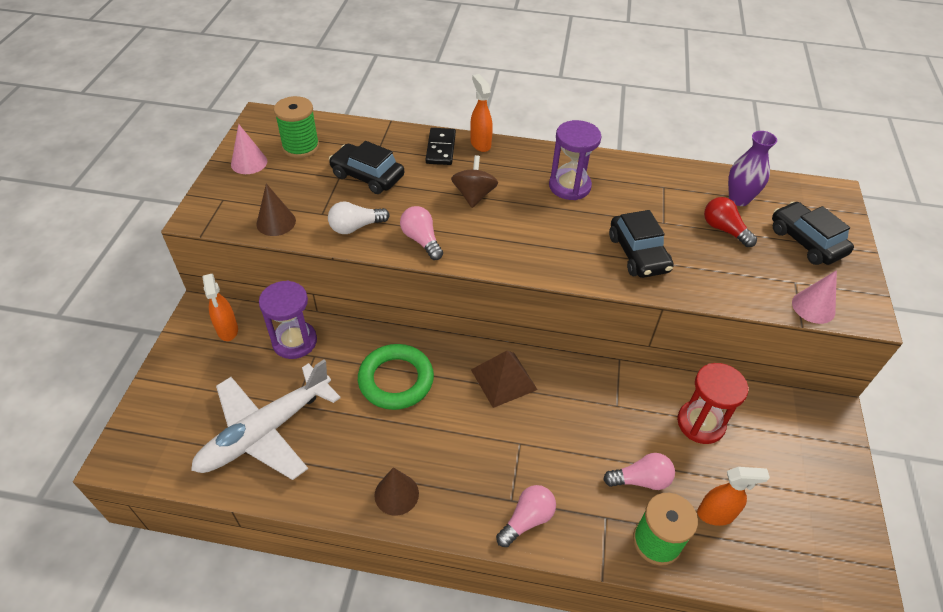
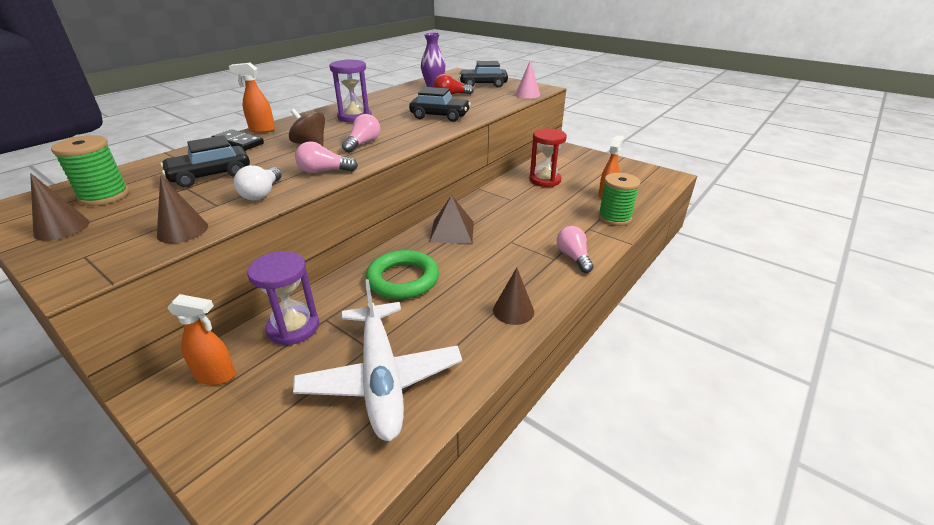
camera: 60 degrees left, 15 degrees down
(249, 162) = (62, 228): pink cone -> brown cone
(641, 480) = (570, 209): pink light bulb -> pink light bulb (363, 144)

